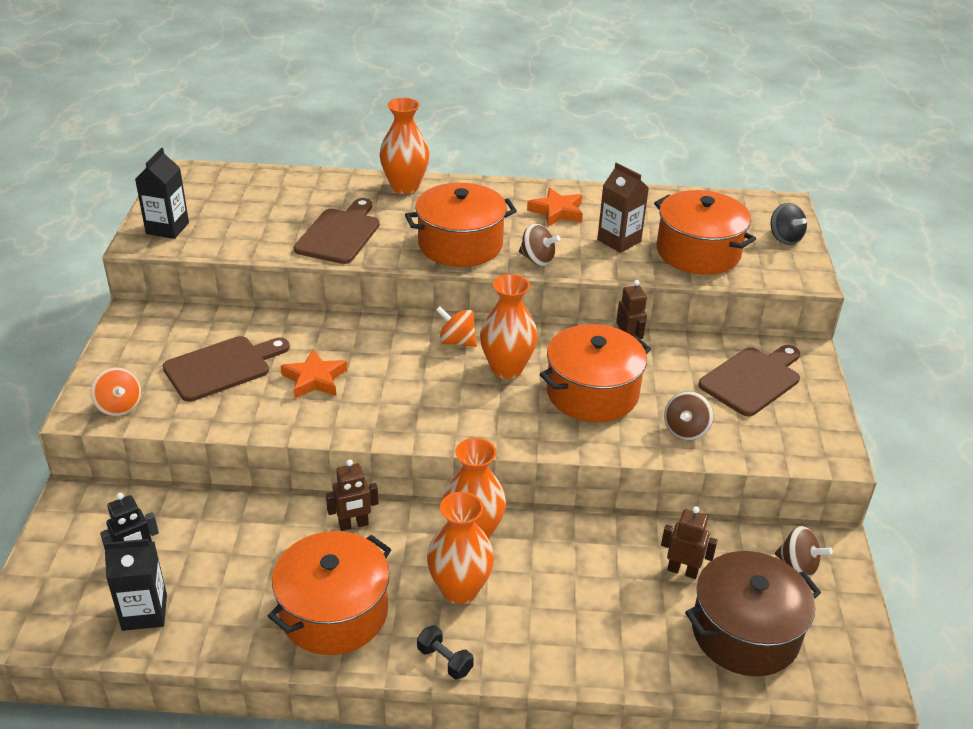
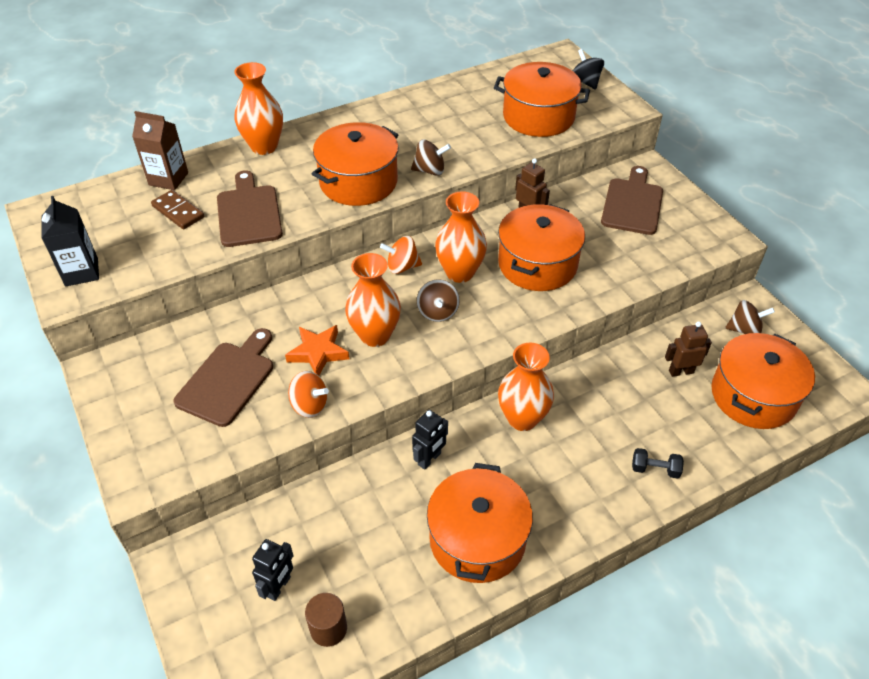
camera: 30 degrees left, 10 degrees up
(119, 406) = (167, 461): orange spinning top -> orange spinning top (309, 405)
(144, 612) = (328, 628): black carton -> brown cylinder
(283, 212) = (178, 212): none -> brown domino
(353, 525) = (429, 459): brown robot -> black robot
(445, 660) = (588, 530): black dumbbell -> black dumbbell (655, 469)
(459, 589) = (551, 468): orange vase -> orange vase (375, 335)
(557, 212) = (407, 122): orange star -> none
(619, 241) = (475, 129): brown carton -> brown carton (168, 179)
(685, 430) = (624, 264): brown spinning top -> brown spinning top (438, 312)
(745, 632) = (753, 396): brown pot -> orange pot
(784, 238) = (585, 82): black spinning top -> black spinning top turned 150 degrees counterclockwise

